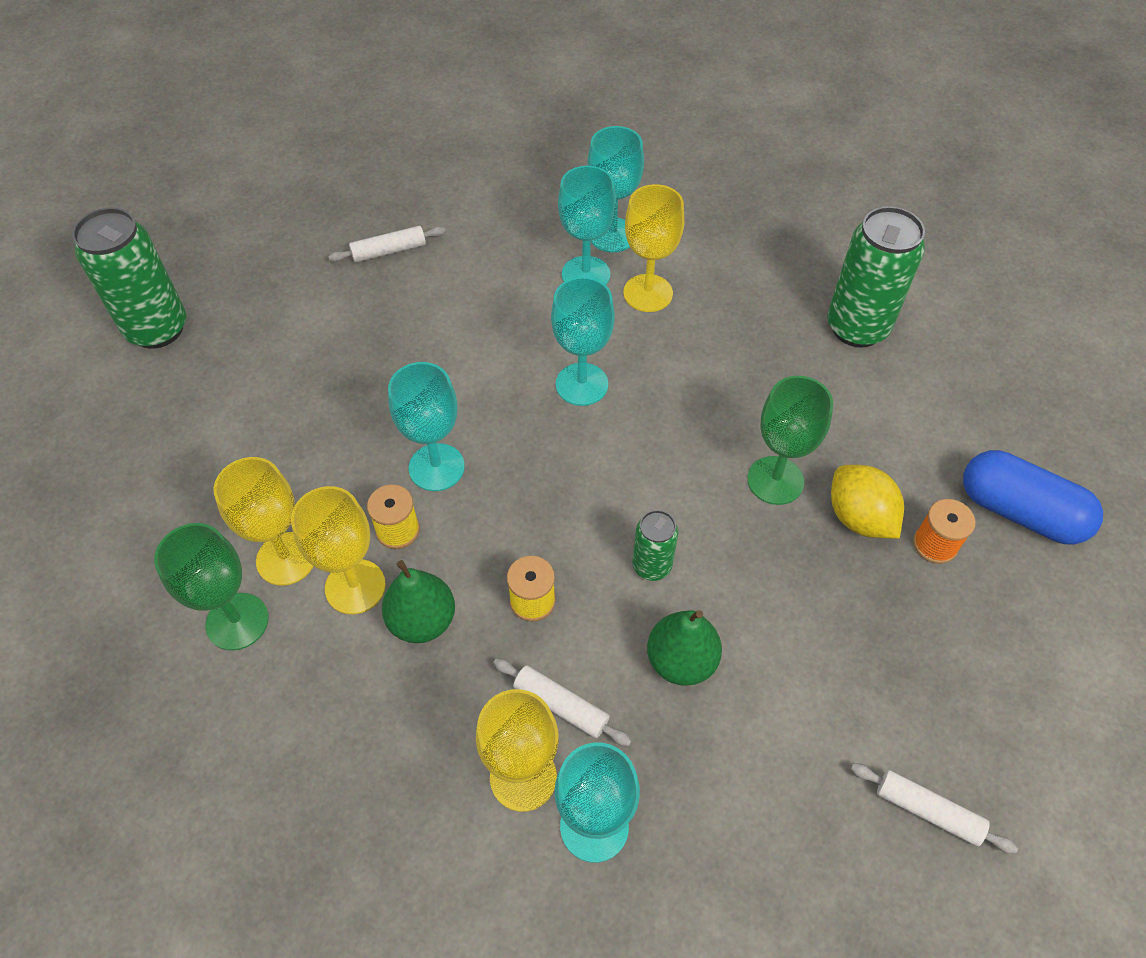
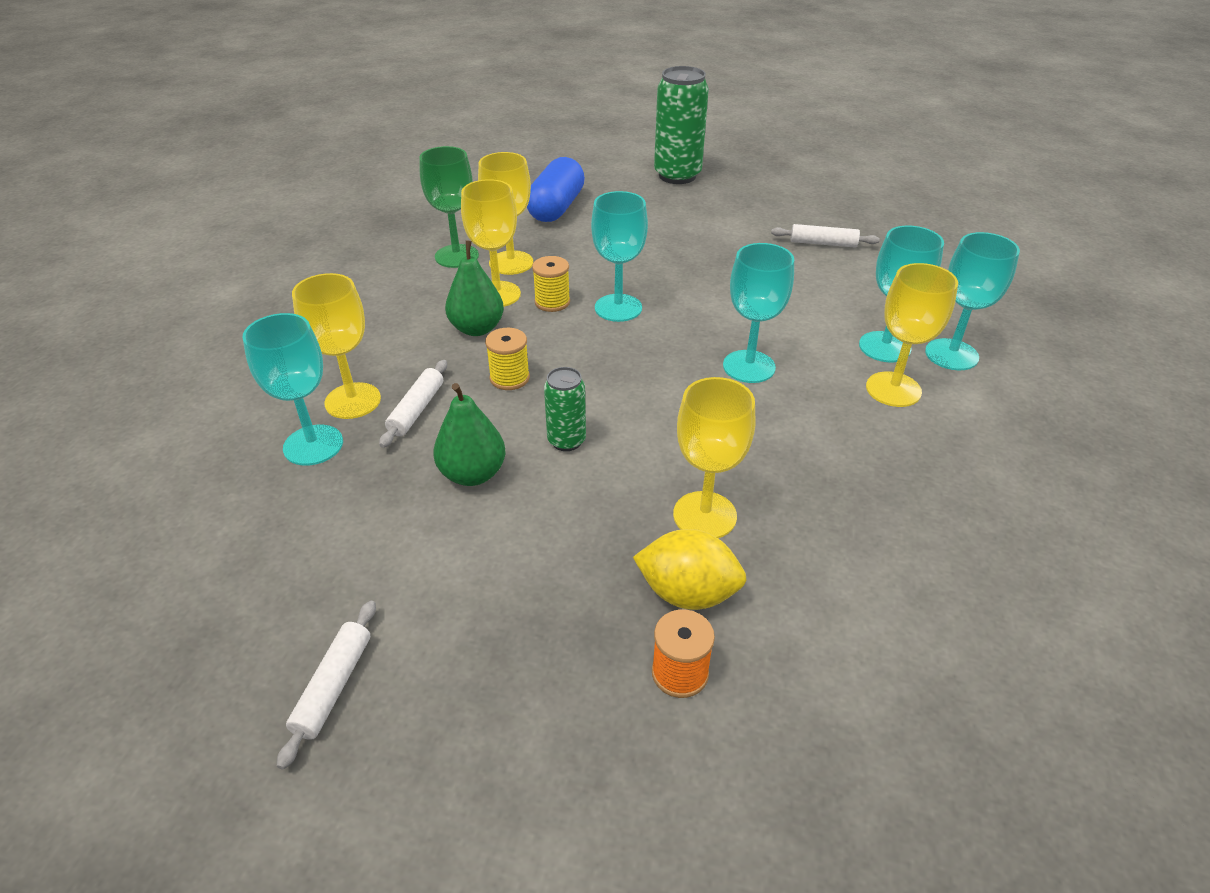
camera: 75 degrees right, 15 degrees down
(389, 251) = (823, 243): white rolling pin -> white rolling pin turned 45 degrees counterclockwise
(775, 480) = (704, 515): green goblet -> yellow goblet
(857, 328) = (977, 565): green can -> none
(859, 517) = (687, 593): yellow lemon -> yellow lemon turned 60 degrees clockwise
(1020, 511) = (774, 774): blue capsule -> blue capsule (556, 208)

